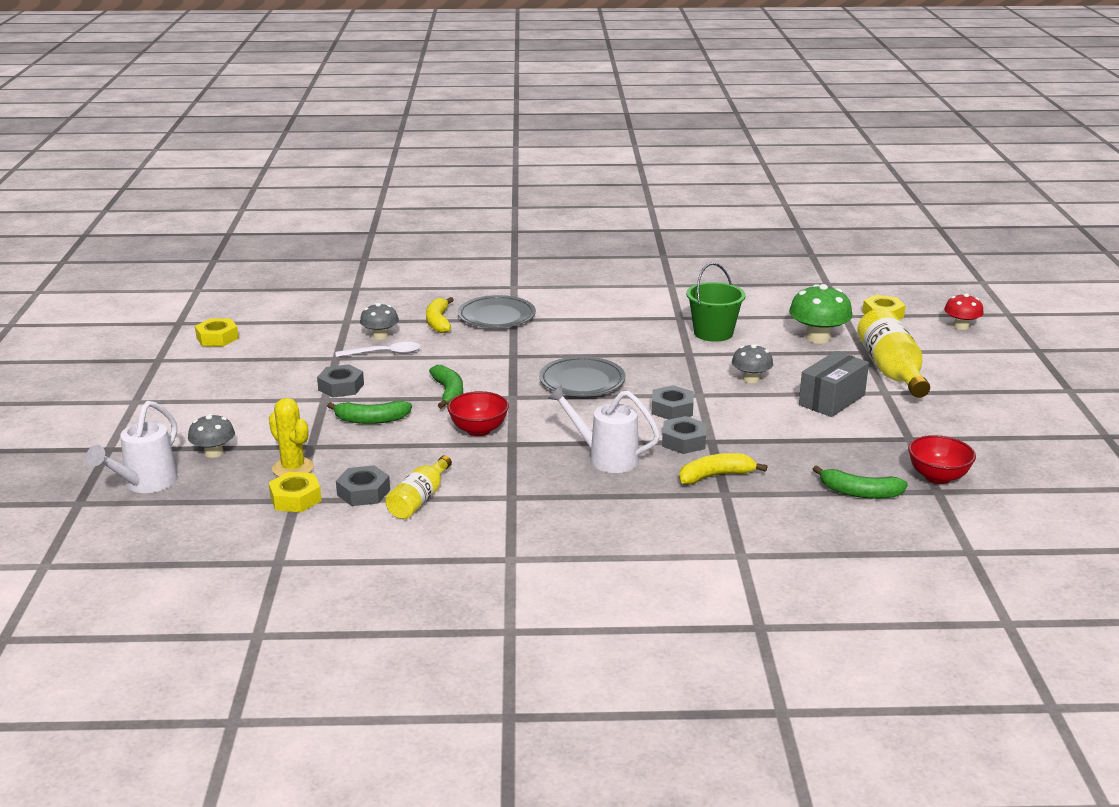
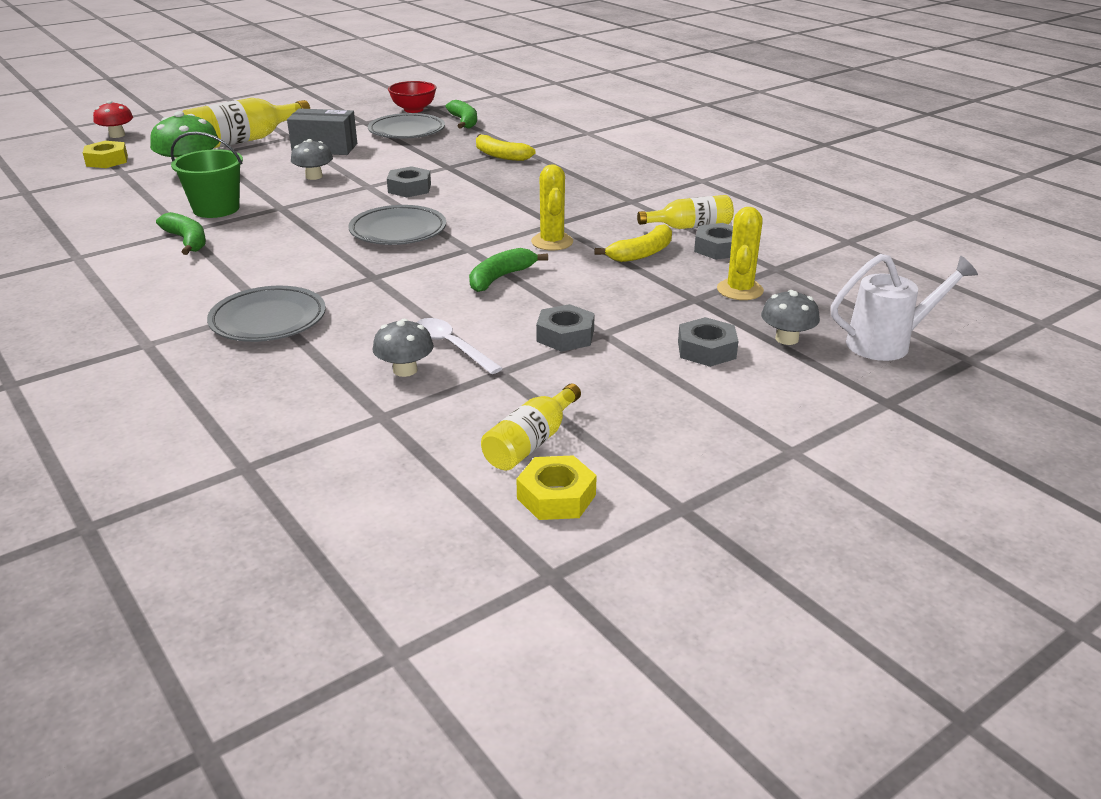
camera: 125 degrees left, 5 degrees up
(263, 345) = (531, 443): none -> yellow bottle
(295, 498) = (774, 269): yellow nut -> none
(371, 420) = (606, 292): green banana -> green banana (187, 241)
(438, 322) = (320, 349): yellow banana -> yellow banana (641, 253)
(478, 430) = (552, 242): red bowl -> yellow cactus
(606, 458) = (526, 189): white watering can -> none
(684, 441) = (461, 173): grey nut -> grey nut (706, 350)
(851, 451) = (406, 131): none -> grey plate

